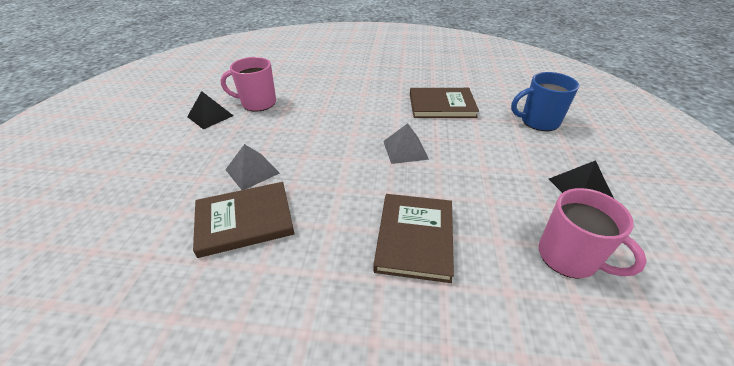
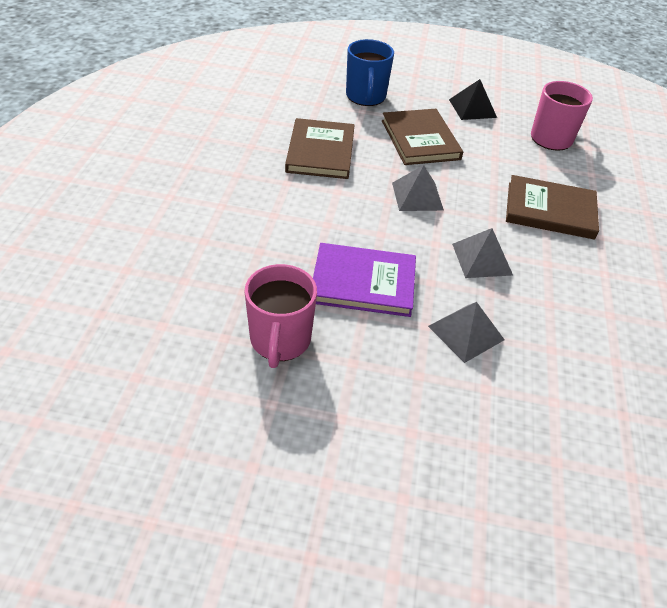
camera: 90 degrees left, 5 degrees up
(210, 116) = (315, 405): black pyramid -> none
(245, 220) = (553, 332): brown book -> brown book (420, 140)
(303, 127) = (363, 282): none -> purple book
(332, 183) = (482, 259): none -> grey pyramid

